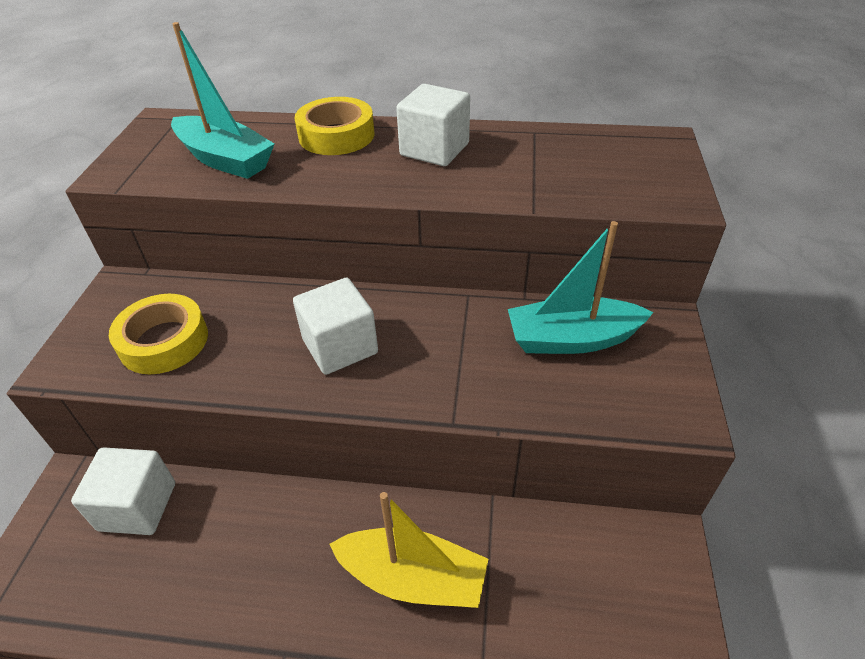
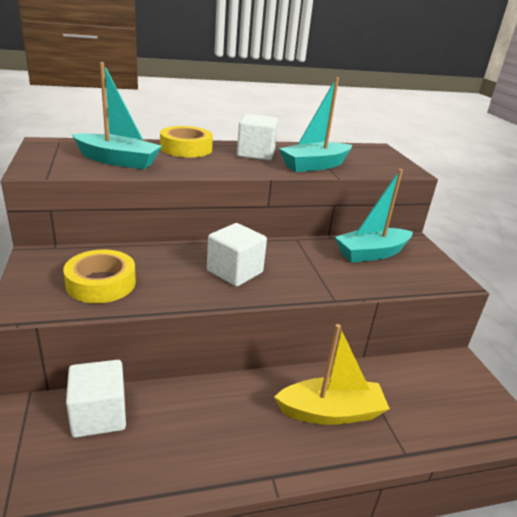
camera: 25 degrees left, 15 degrees down
(513, 181) = (315, 165): none -> turquoise boat

